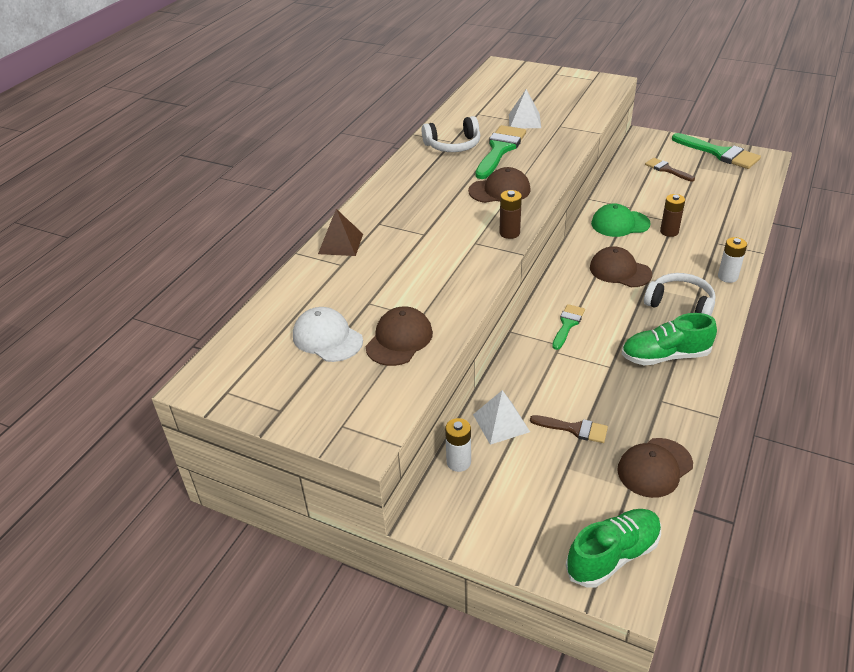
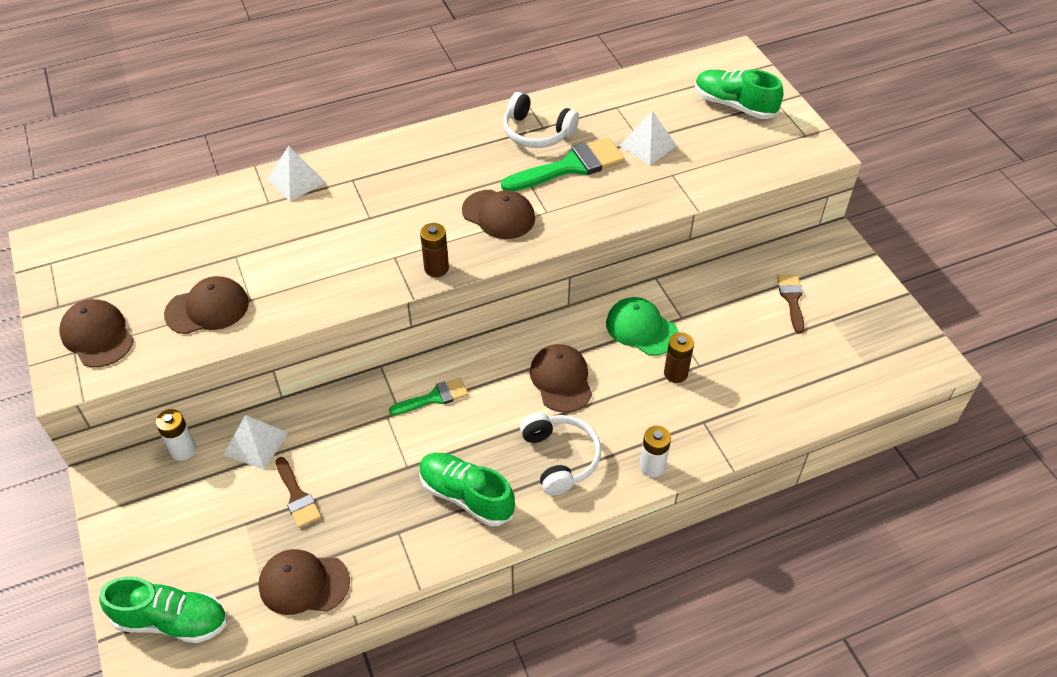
camera: 40 degrees right, 10 degrees up
(327, 338) = (166, 267): white cap -> none
(340, 243) = (296, 180): brown pyramid -> white pyramid
(343, 405) = (97, 335): none -> brown cap
(537, 84) = (734, 105): none -> green shoe
(720, 153) = (887, 320): green brush -> none

